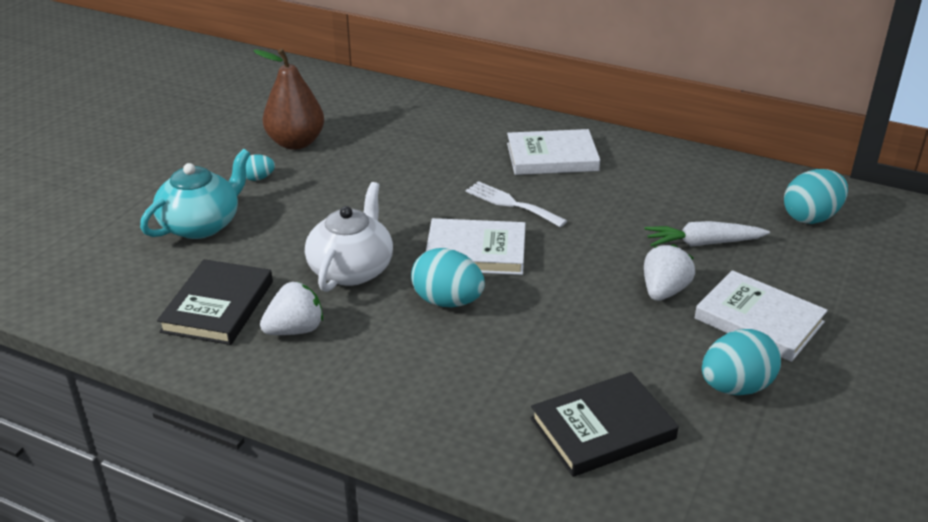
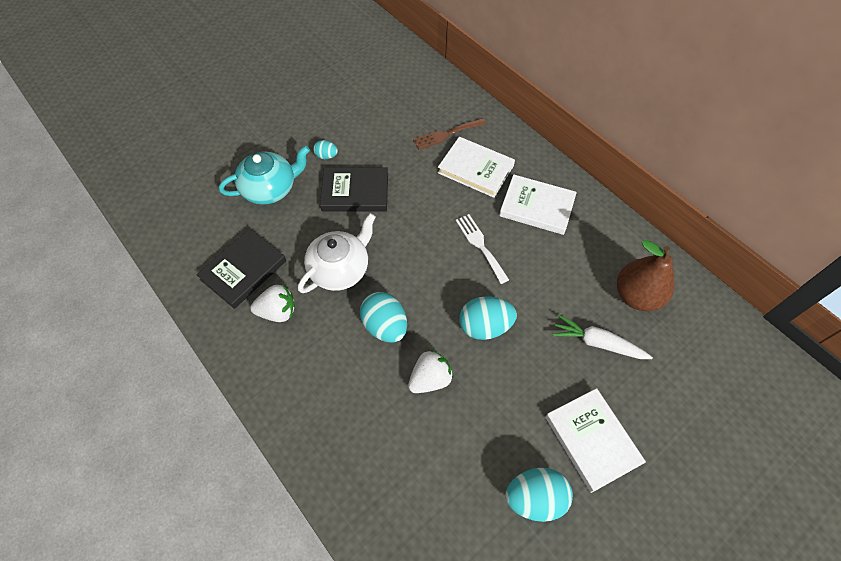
camera: 25 degrees right, 25 degrees up
(295, 143) = (367, 128): brown pear -> brown pear (636, 296)
(400, 125) = (446, 134): none -> brown fork
(476, 251) = (429, 285): white book -> white book (475, 169)
(602, 429) = (420, 492): black book -> black book (355, 192)
(664, 291) = (539, 380): white strawberry -> white strawberry (430, 379)
(811, 217) = (700, 349): turquoise egg -> turquoise egg (484, 326)

